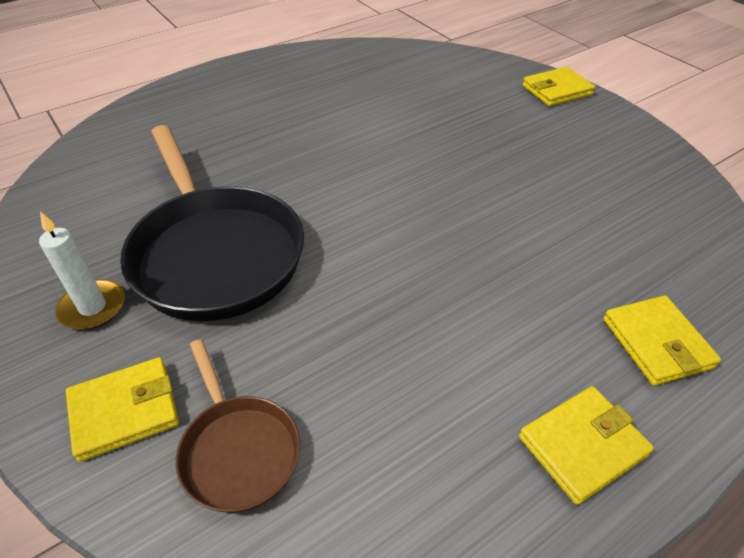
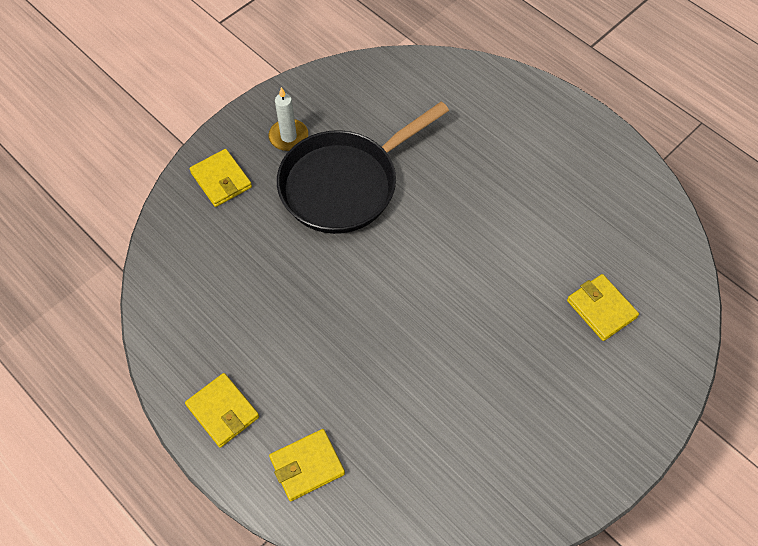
camera: 80 degrees right, 15 degrees up
(238, 450) = (203, 238): brown pan -> none
(556, 90) = (645, 414): yellow wallet -> yellow wallet (601, 309)

